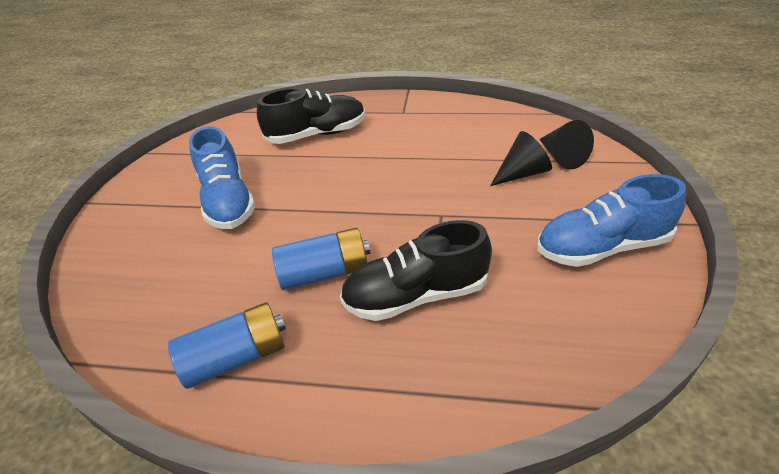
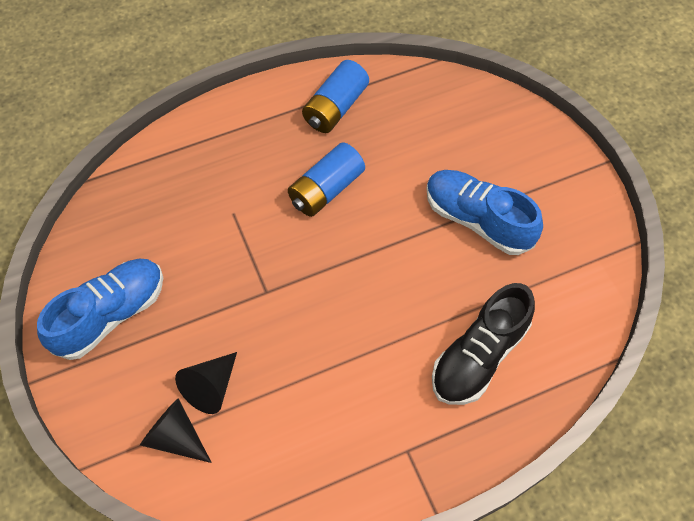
camera: 145 degrees right, 20 degrees up
(416, 295) = (243, 202): black shoe -> none

